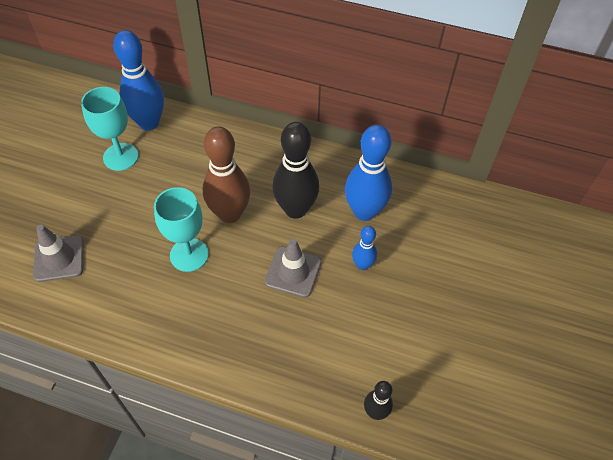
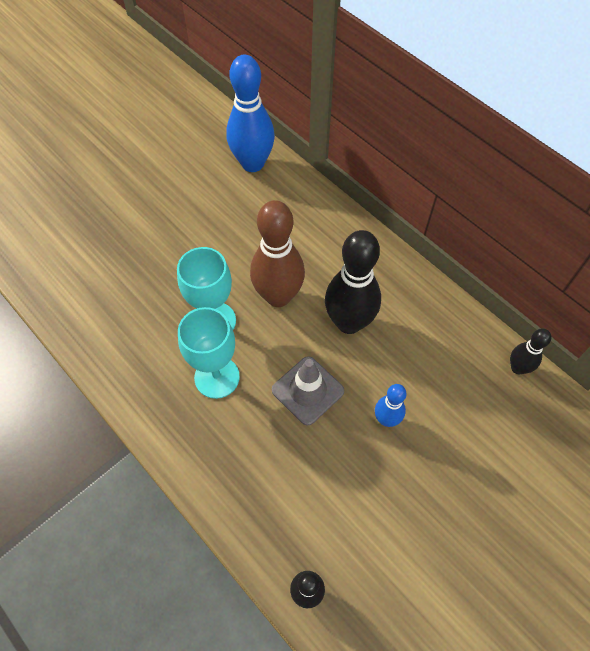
camera: 30 degrees right, 5 degrees up
(59, 258) = (95, 267): grey traffic cone -> none
(121, 157) = (206, 188): turquoise goblet -> turquoise goblet (217, 377)
(364, 211) = (423, 360): blue bowling pin -> none
(432, 188) = (517, 368): none -> black bowling pin

